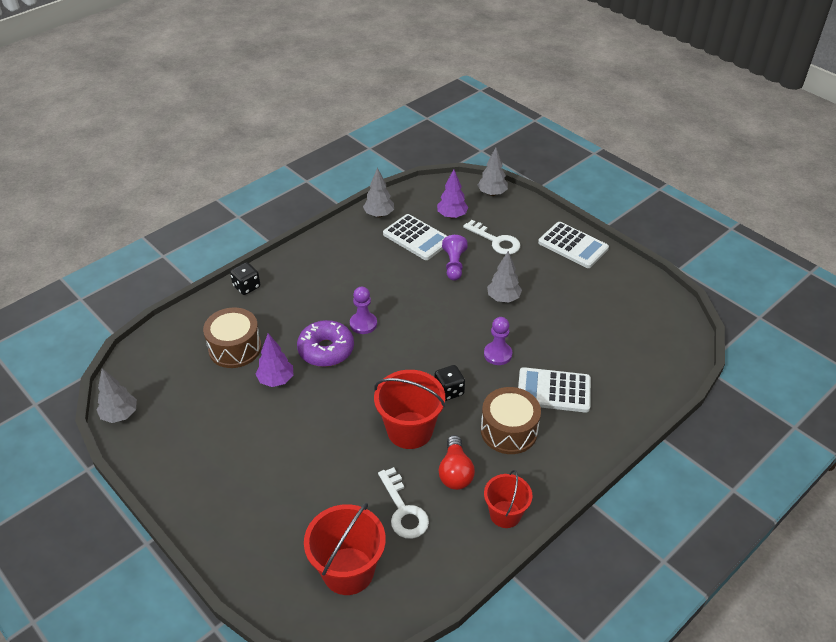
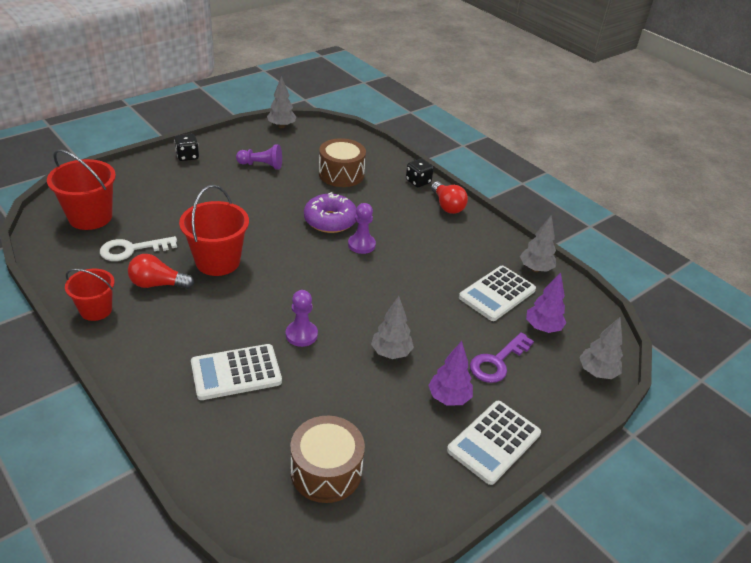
camera: 90 degrees right, 5 degrees down
(276, 380) = (299, 193): purple tree -> purple tree (448, 398)
(289, 266) = (447, 206): none -> red light bulb
(449, 391) = (258, 292): black dice -> black dice (187, 156)
(454, 265) = (450, 318): purple pawn -> purple pawn (261, 165)
(496, 241) = (497, 362): white key -> purple key
(509, 430) = (193, 327): brown drum -> brown drum (326, 471)
(553, 391) = (236, 372): white calculator -> white calculator turned 120 degrees counterclockwise

